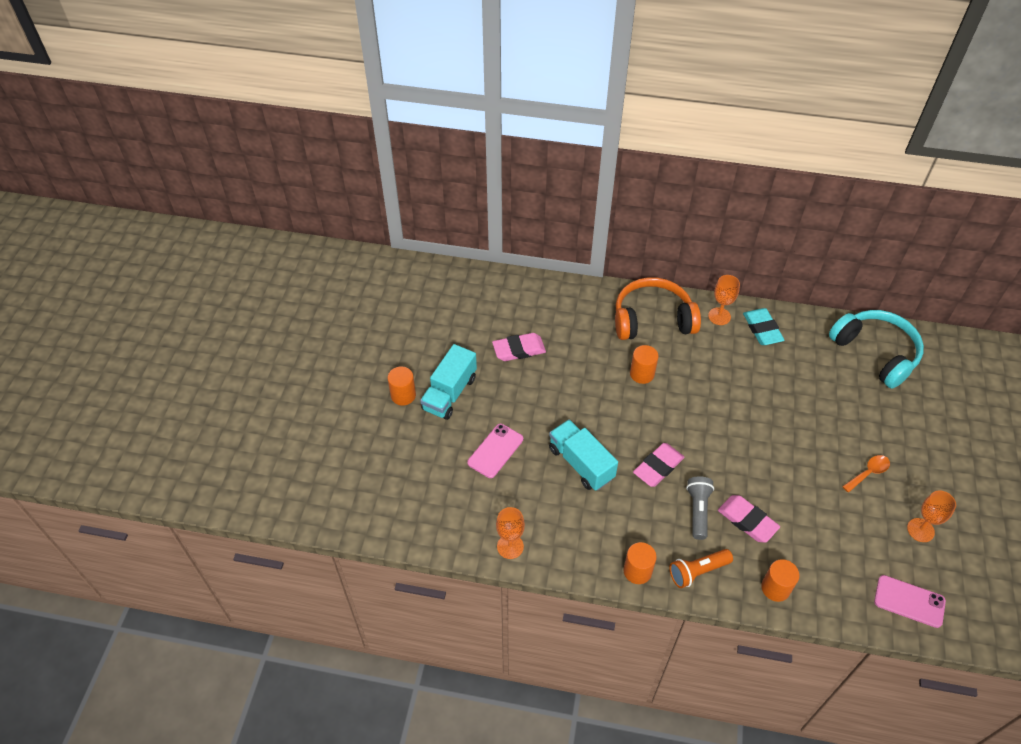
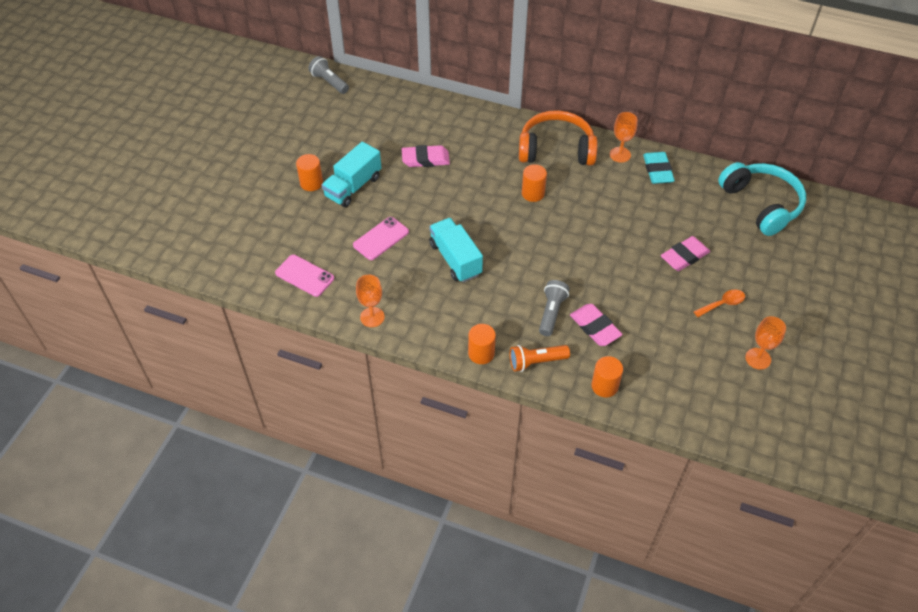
camera: 10 degrees right, 0 degrees up
(392, 272) = (329, 82): none -> grey flashlight
(658, 467) = (525, 272): pink eraser -> pink eraser (684, 256)
(909, 601) = (728, 416): pink phone -> pink phone (304, 276)

